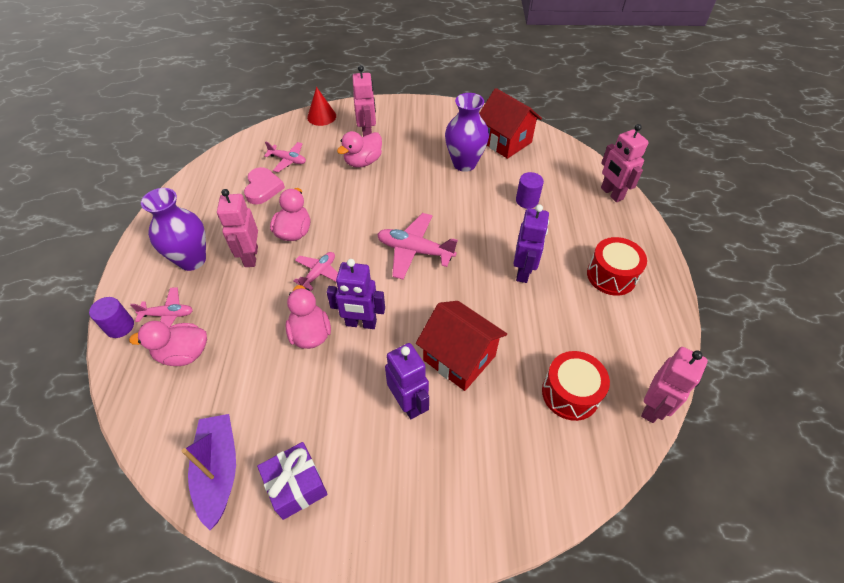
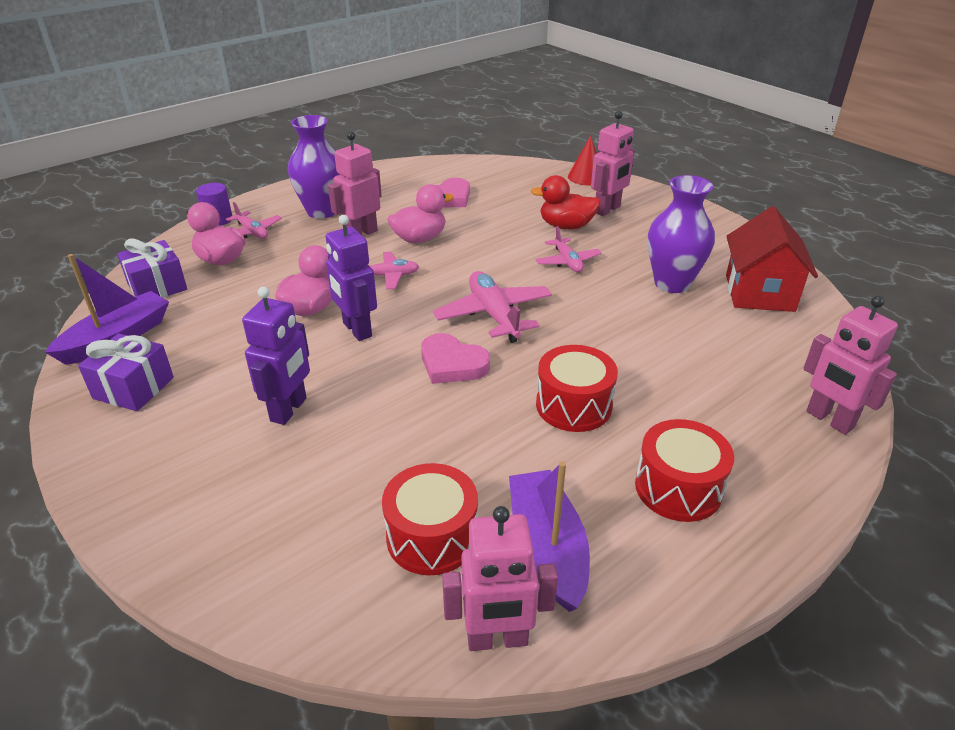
camera: 50 degrees right, 15 degrees down
(173, 413) = (157, 286): none -> purple gift
(288, 160) = (501, 191): pink plane -> pink plane (567, 262)
(363, 162) = (566, 226): pink duck -> red duck
(441, 298) = (452, 364): none -> pink heart
(459, 358) = (385, 417): red house -> none
(523, 271) = (573, 405): purple robot -> red drum
(527, 200) = (692, 354): purple cylinder -> none
(611, 193) = (829, 420): pink robot -> pink robot turned 60 degrees counterclockwise
(612, 351) = (547, 548): none -> purple boat

